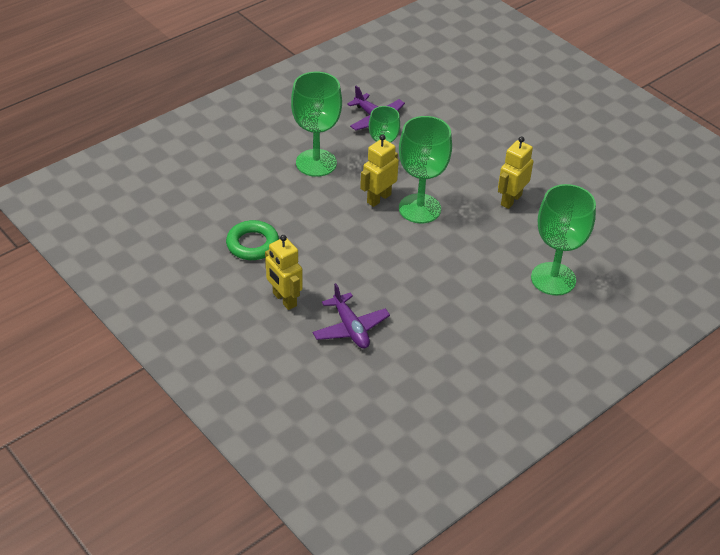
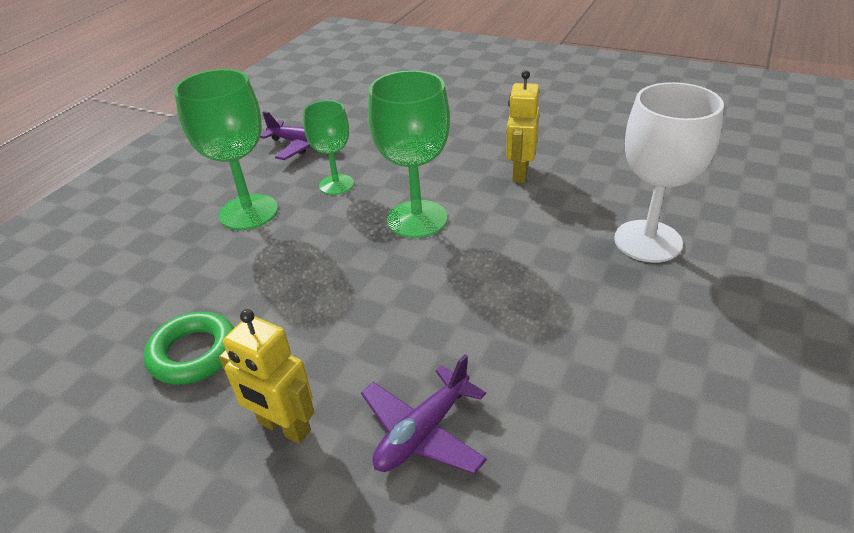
camera: 20 degrees left, 5 degrees down
(350, 328) = (423, 432): purple plane -> purple plane turned 90 degrees clockwise
(378, 198) = (355, 225): yellow robot -> none
(553, 279) = (647, 241): green goblet -> white goblet

